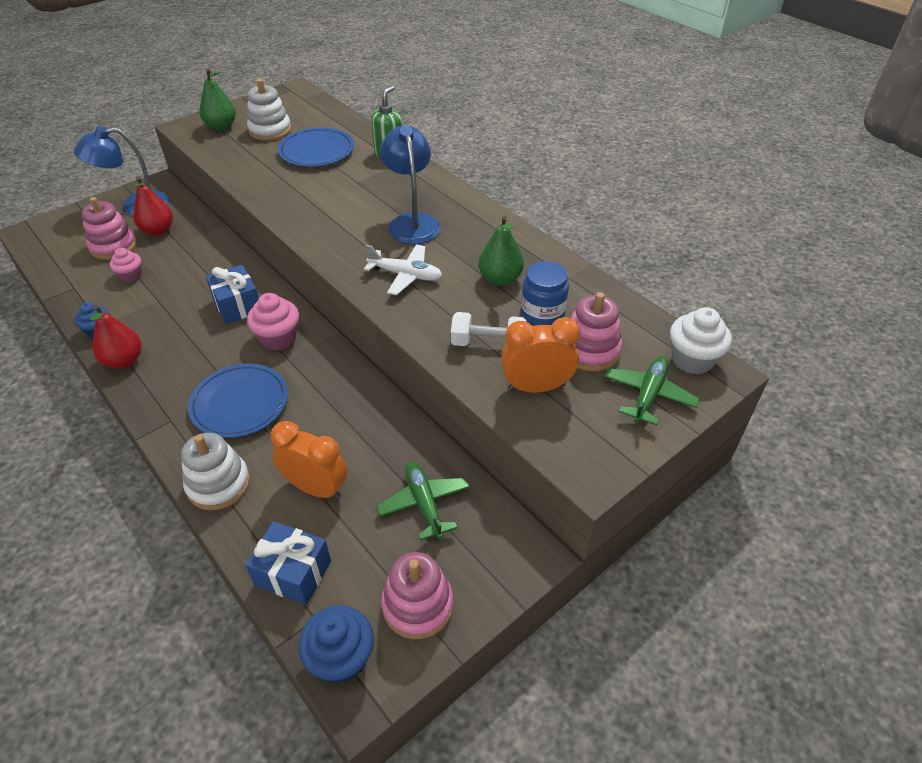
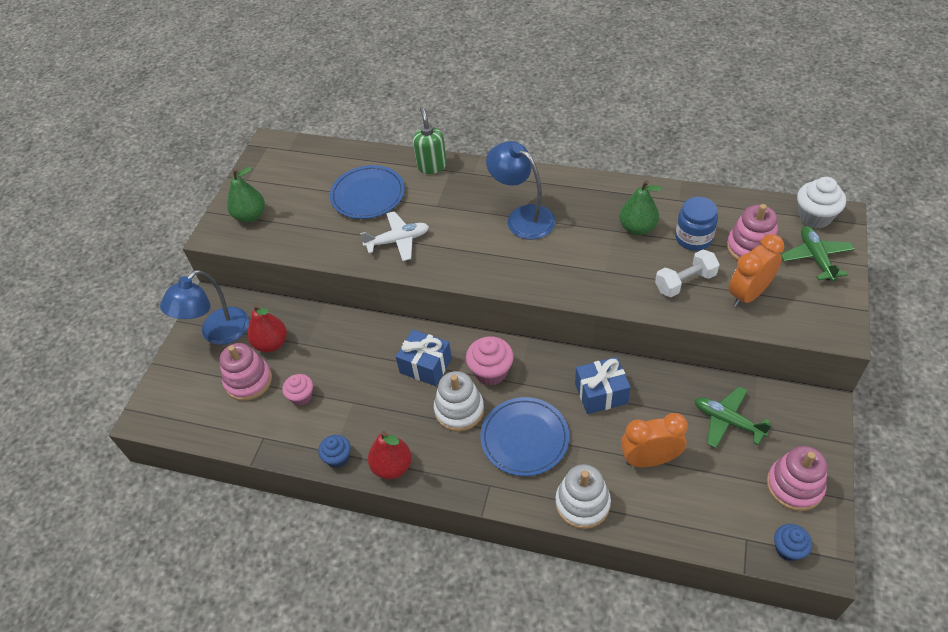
camera: 30 degrees left, 5 degrees up
(270, 130) = (300, 196): white stacking toy -> white stacking toy (459, 410)
(293, 573) = (701, 522): blue gift -> blue gift (601, 393)
(341, 658) = (788, 549): blue cupcake -> blue cupcake, size x0.65
(405, 275) = (570, 264): white plane -> white plane (398, 241)

